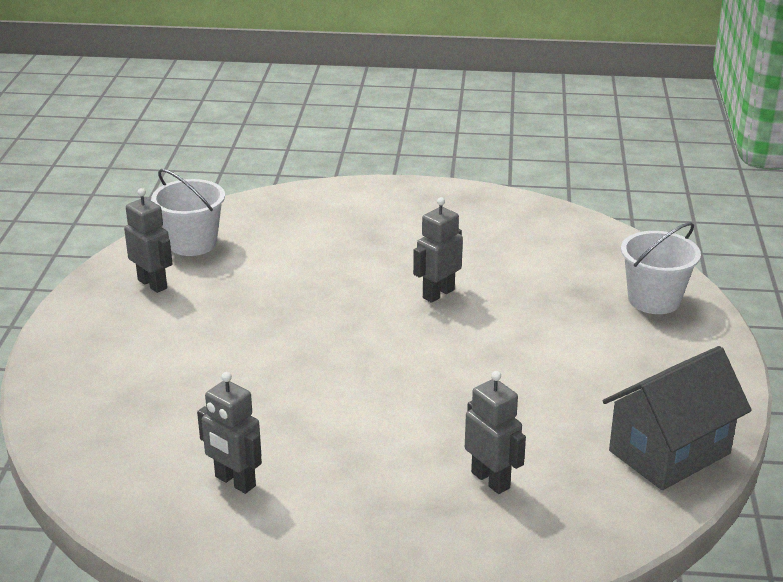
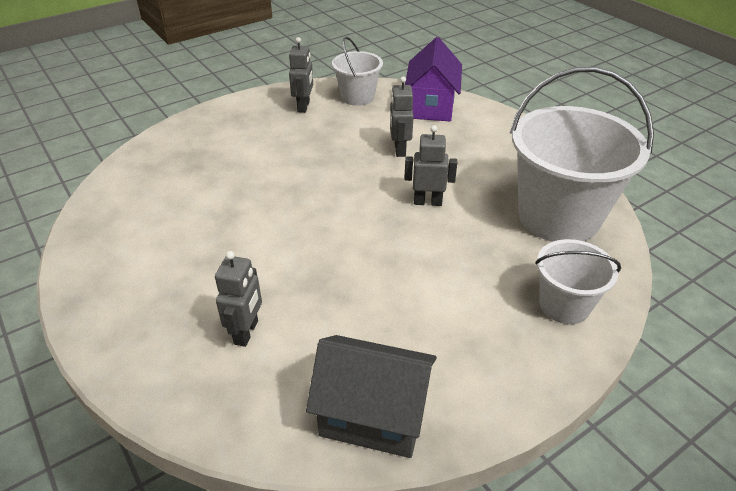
camera: 50 degrees right, 10 degrees up
(235, 482) = (151, 228): grey robot -> grey robot (399, 150)
(285, 213) = (431, 106): none -> purple house
(549, 243) = (558, 217): none -> white bucket

